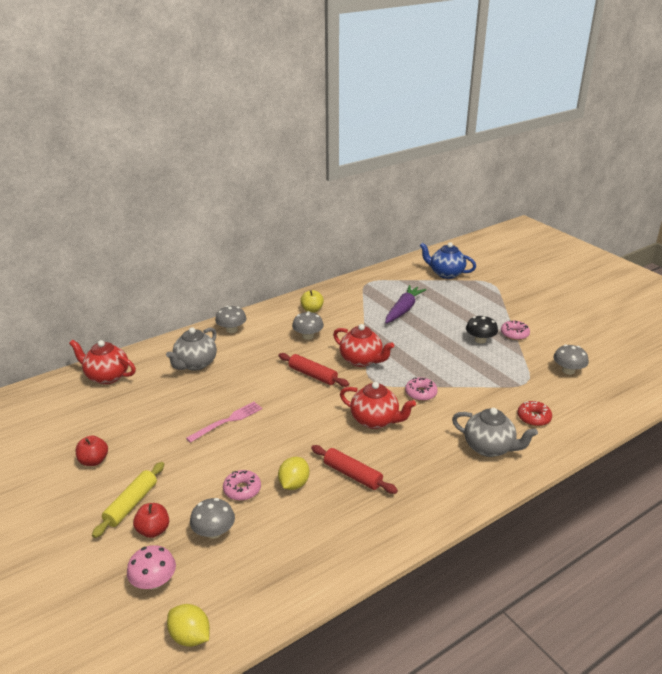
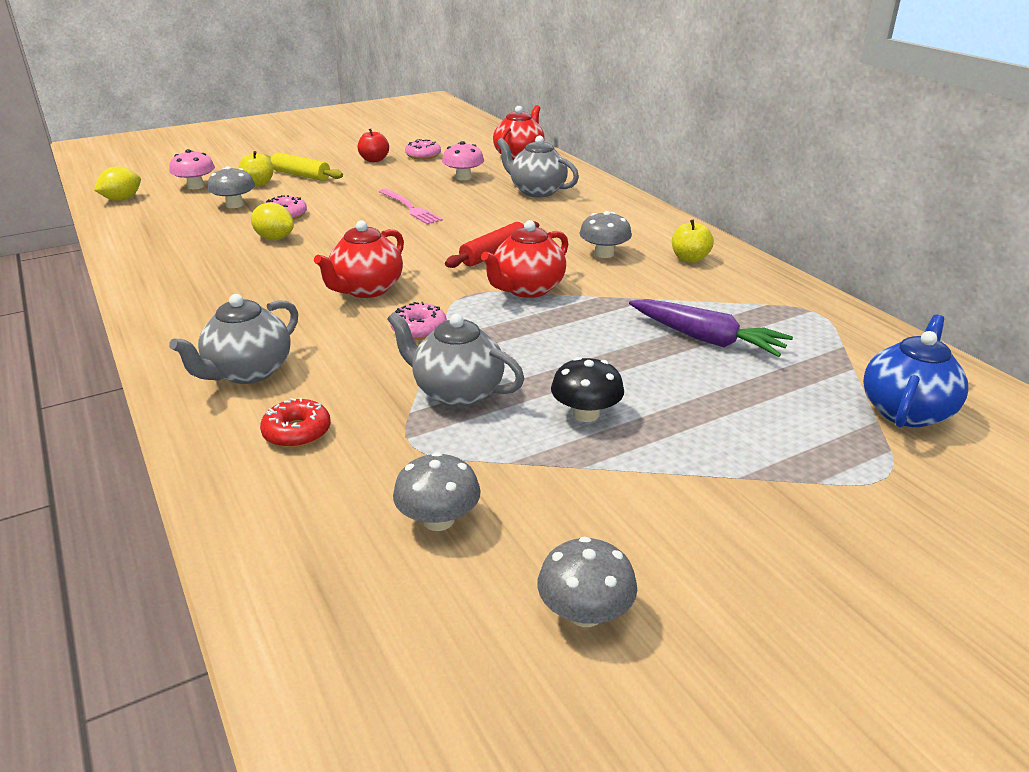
camera: 95 degrees right, 0 degrees up
(153, 530) = (258, 184): red apple -> yellow apple
(157, 401) = (463, 177): none -> pink mushroom
(231, 330) = (622, 208): grey mushroom -> grey mushroom (585, 613)
(353, 475) = (266, 269): red rolling pin -> none
(478, 375) = (456, 392): none -> grey teapot
(514, 334) = (610, 467): pink donut -> pink donut (423, 155)

